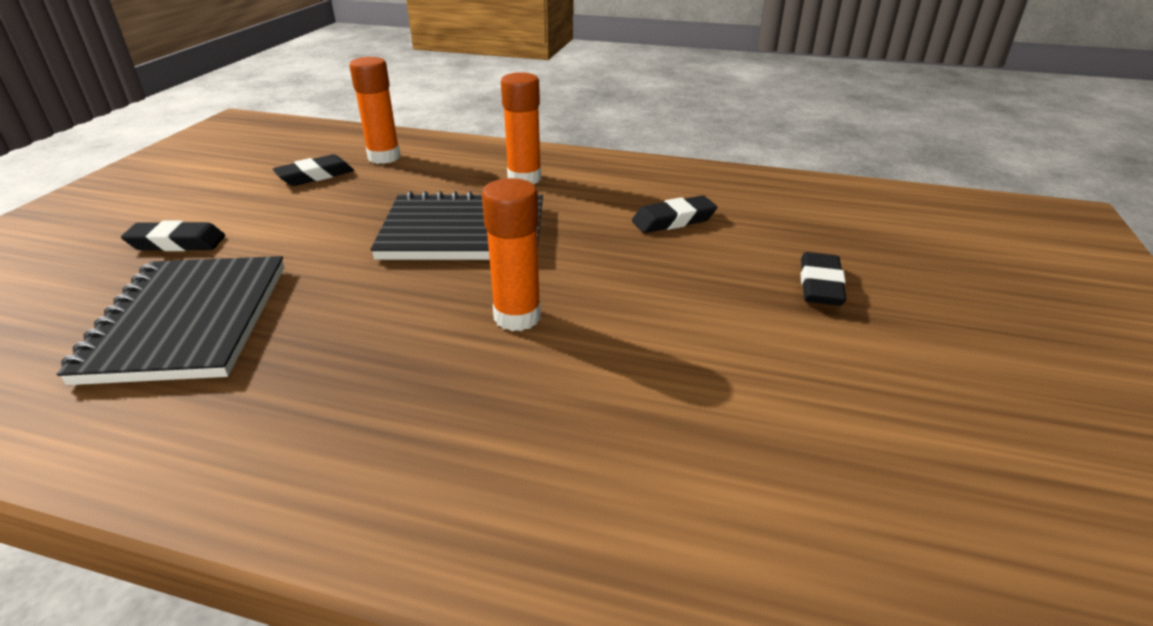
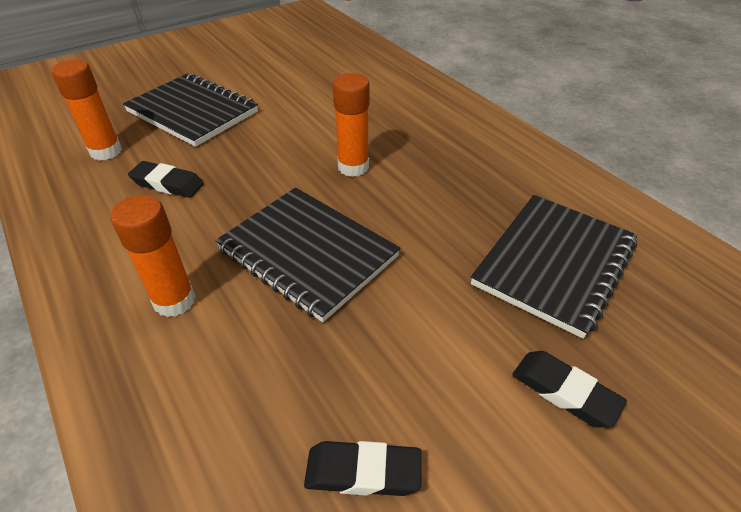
camera: 140 degrees left, 10 degrees up
(384, 157) = (245, 470): orange glue stick -> orange glue stick (106, 151)
(820, 285) = (193, 112): black eraser -> black notebook

